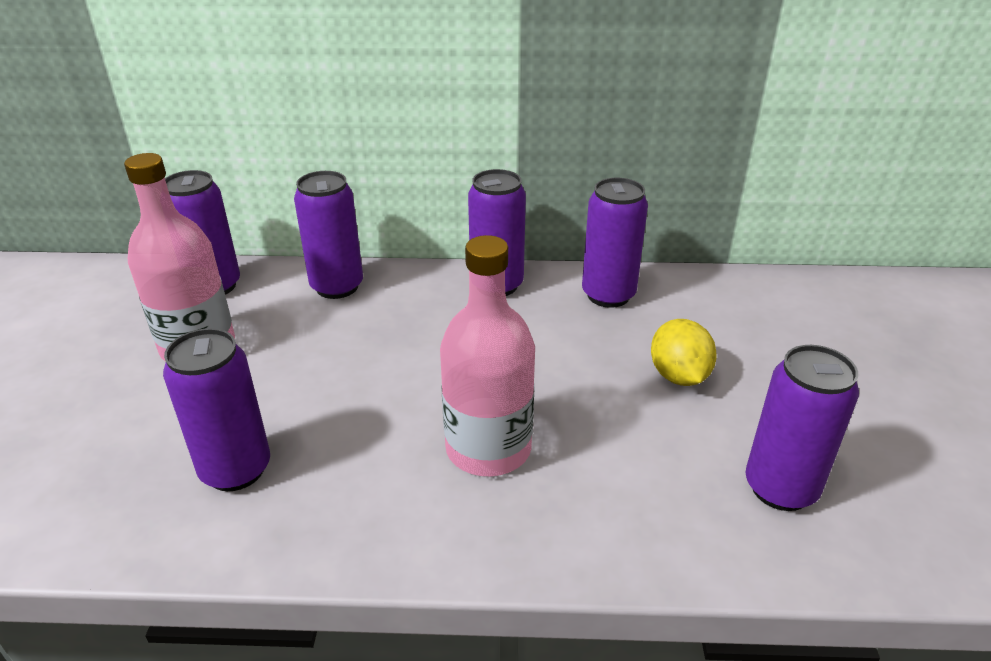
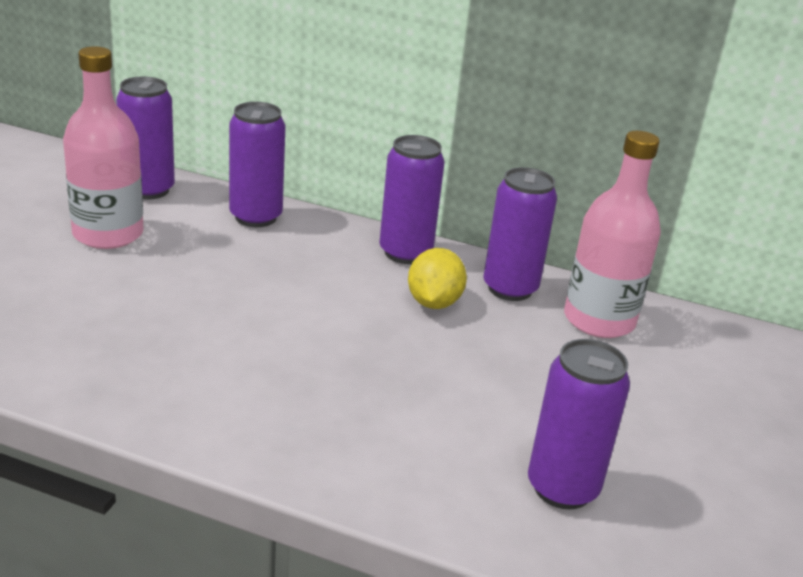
camera: 15 degrees right, 5 degrees down
(236, 469) = (87, 333): purple can -> none
(488, 448) = (309, 379): pink bottle -> pink bottle (599, 320)
(678, 376) = (530, 373): yellow lemon -> yellow lemon (433, 303)

